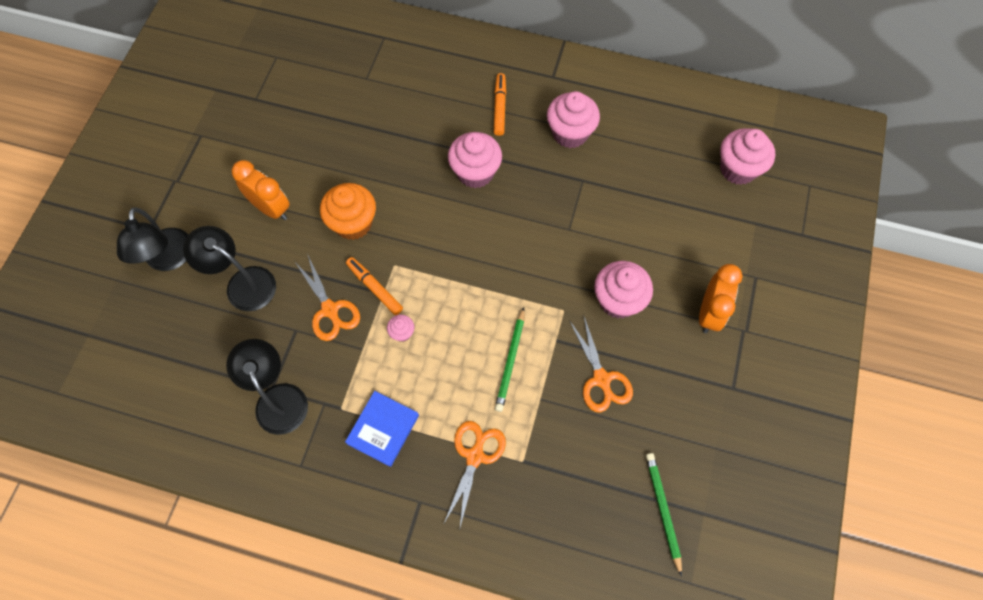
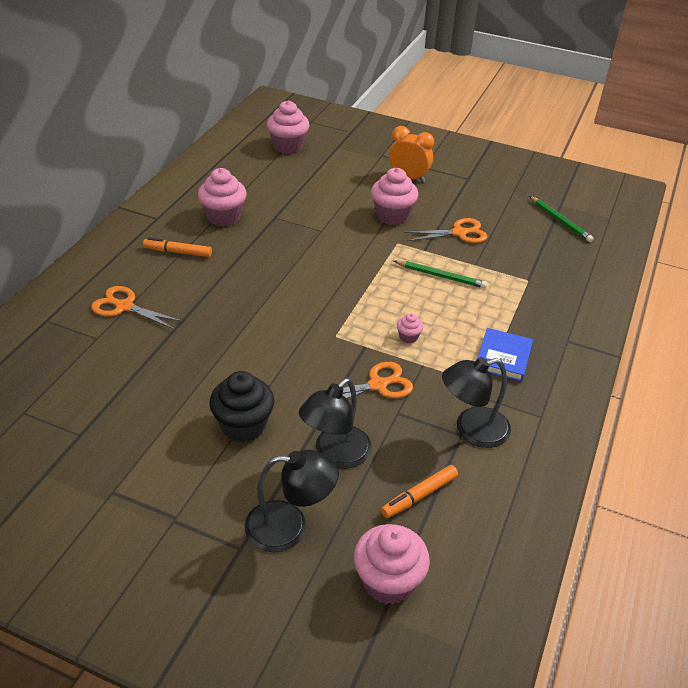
camera: 85 degrees left, 25 degrees down
(271, 208) = (243, 426): orange clock -> black cupcake
(353, 223) = (280, 361): orange cupcake -> none
(375, 288) = (358, 351): orange marker -> orange marker (419, 495)
(383, 429) = (503, 357): blue book -> blue book turned 75 degrees clockwise
(475, 172) = (246, 275): pink cupcake -> pink cupcake (388, 581)
(475, 456) = (525, 305): orange scissors -> orange scissors (124, 307)
(663, 510) = (560, 221): green pencil -> green pencil turned 120 degrees counterclockwise

